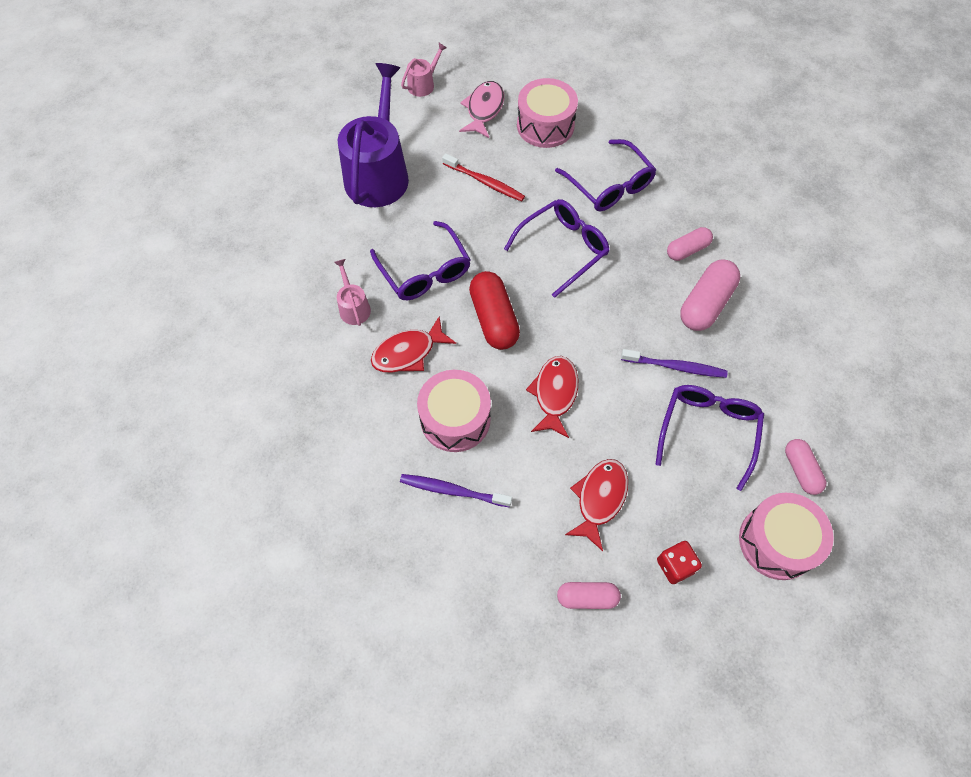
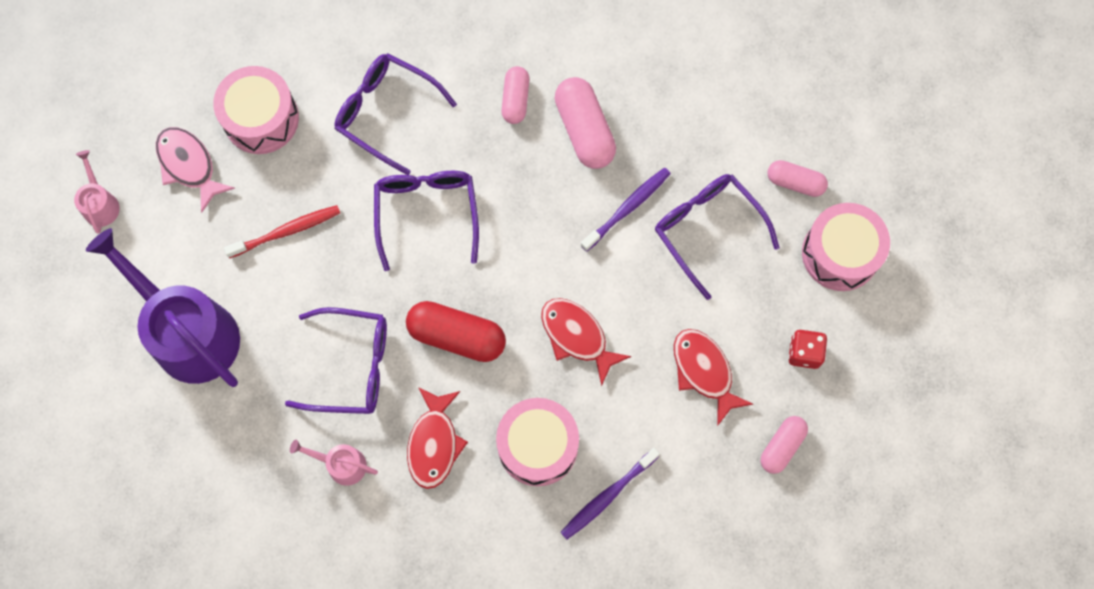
camera: 55 degrees left, 10 degrees up
(609, 185) = (386, 113): purple glasses -> purple glasses turned 150 degrees counterclockwise

